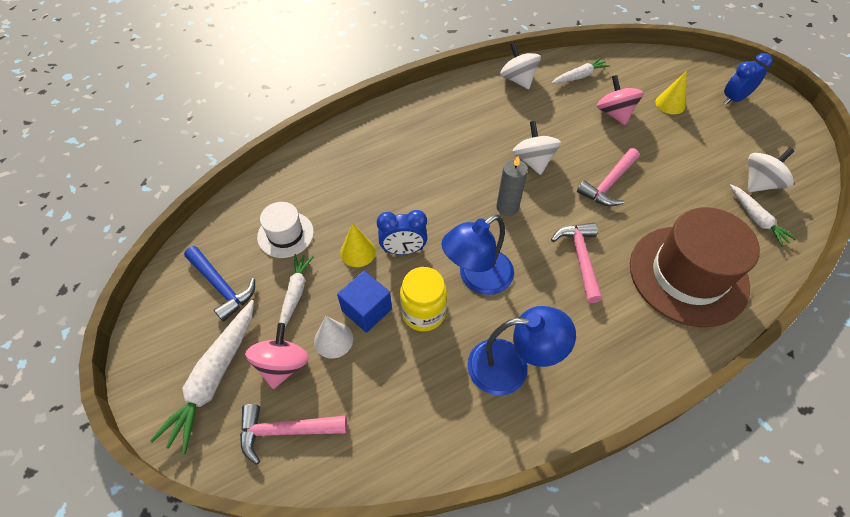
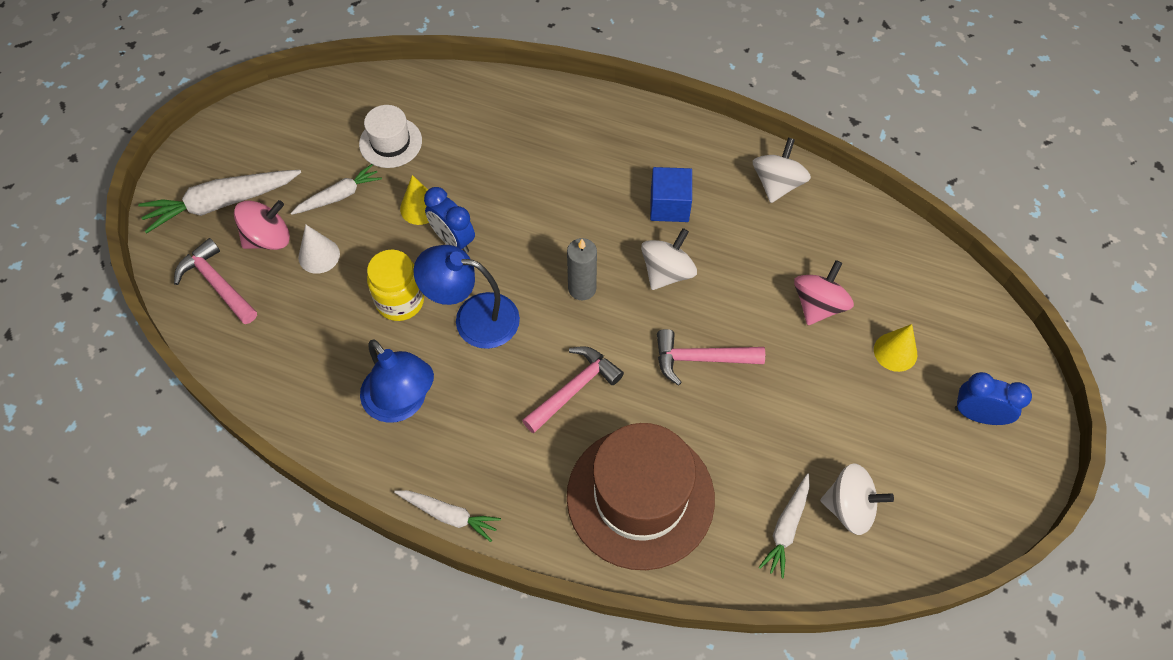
camera: 50 degrees right, 5 degrees up
(221, 286) = (302, 141): blue hammer -> none
(366, 310) = (367, 258): blue cube -> blue cube (669, 205)
(579, 76) = (846, 237): white carrot -> white carrot (449, 515)

